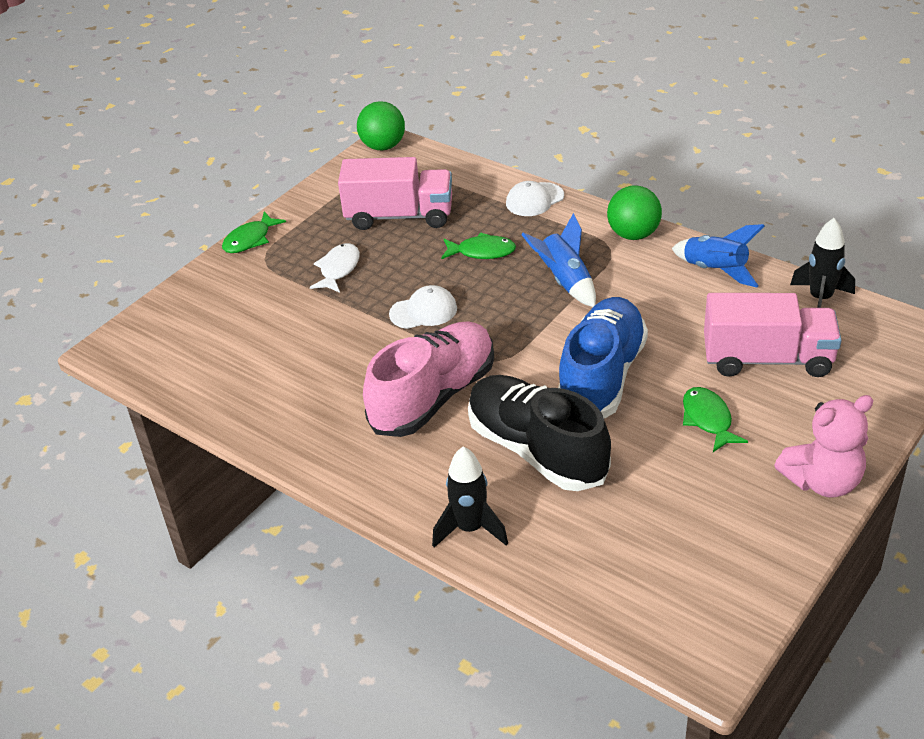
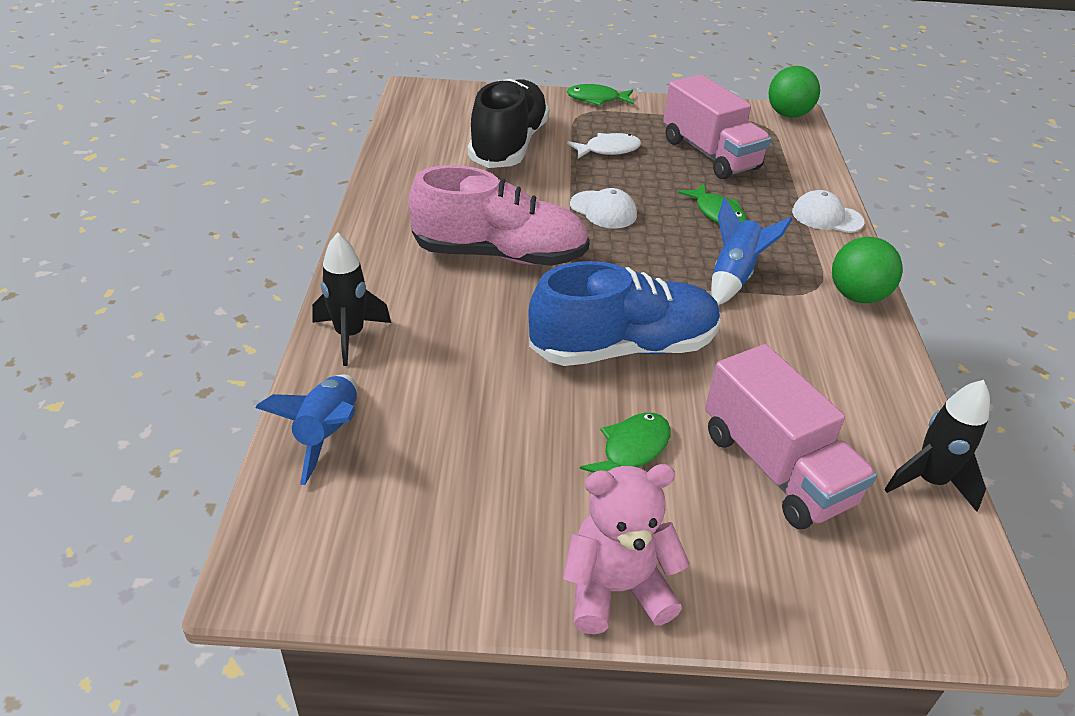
camera: 50 degrees right, 0 degrees up
(537, 450) = (483, 341): black shoe -> black shoe (508, 145)
(715, 271) = (873, 375): blue rocket -> blue rocket (327, 434)
(822, 481) = (616, 589): pink teddy bear -> pink teddy bear turned 135 degrees clockwise

